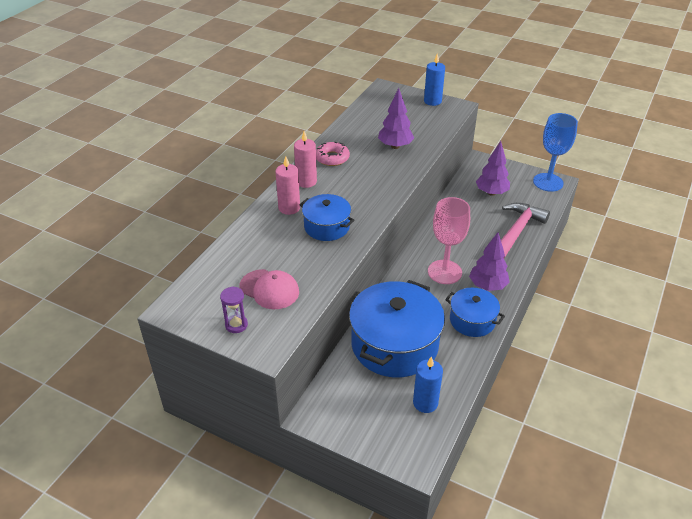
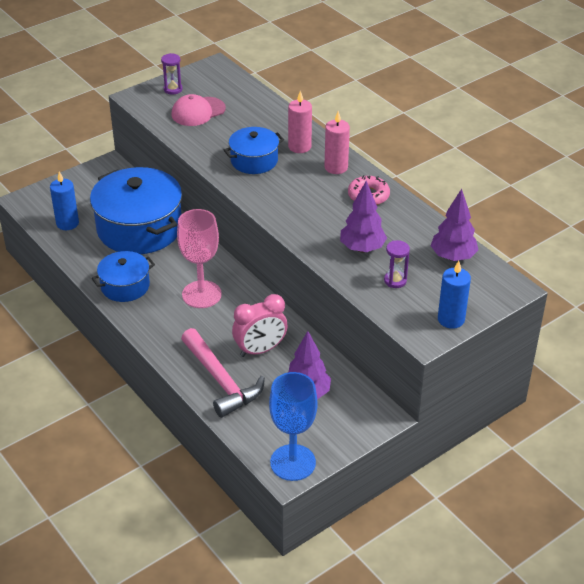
camera: 115 degrees right, 0 degrees up
(416, 126) = (395, 280): none -> purple hourglass
(473, 223) = (260, 350): none -> pink clock
(487, 286) = (158, 316): purple tree -> purple tree (452, 257)

